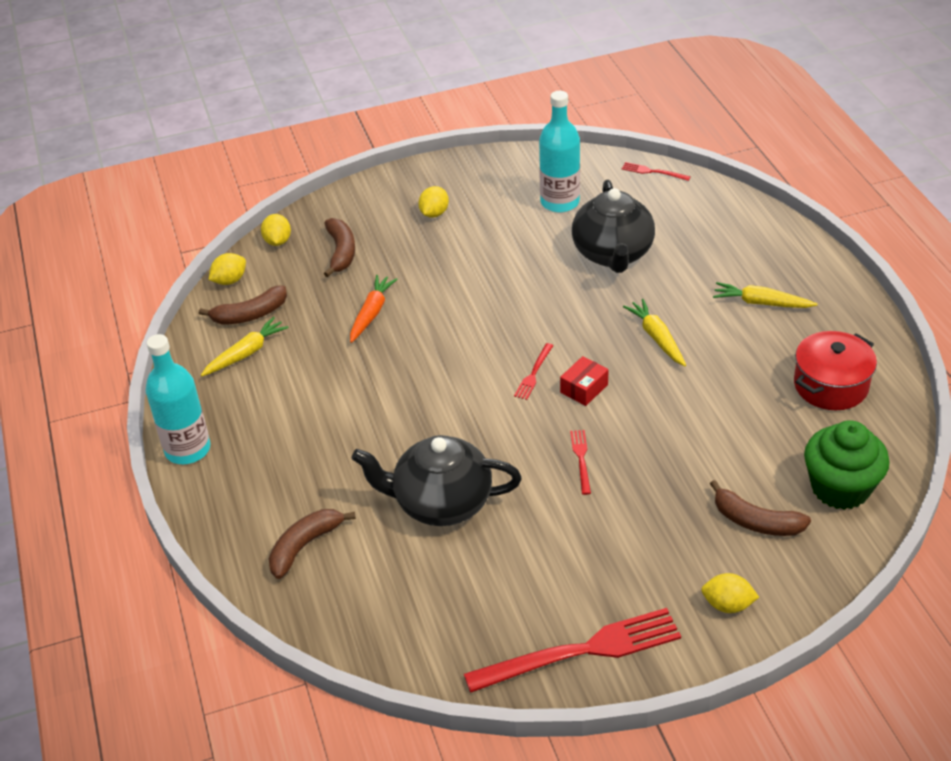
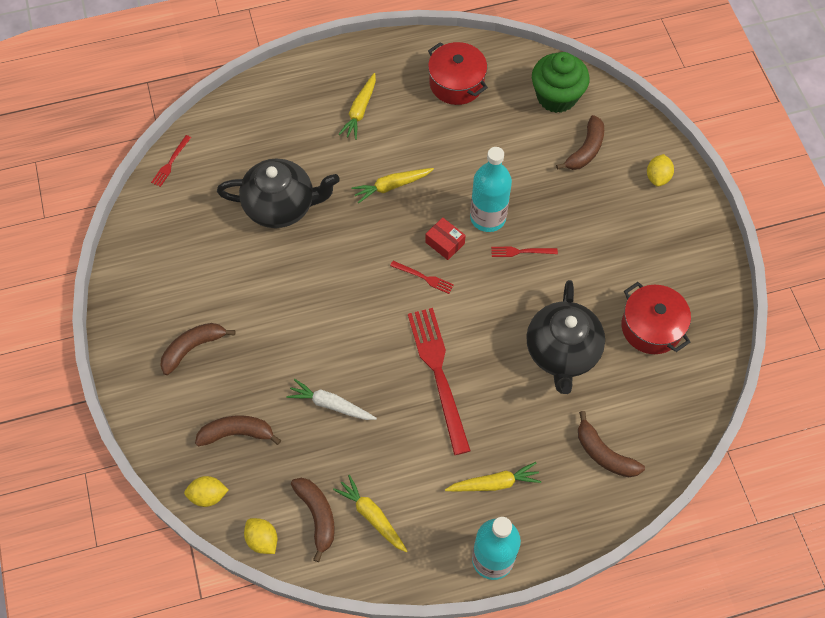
camera: 90 degrees left, 20 degrees up
(274, 447) = (494, 483): none -> yellow carrot
(372, 313) = (331, 404): orange carrot -> white carrot
(434, 213) = (193, 348): yellow lemon -> brown banana
(481, 595) = (651, 327): none -> red pot
(560, 202) = (199, 240): turquoise bottle -> turquoise bottle (488, 217)
(580, 652) = (698, 268): red fork -> red fork (439, 374)

